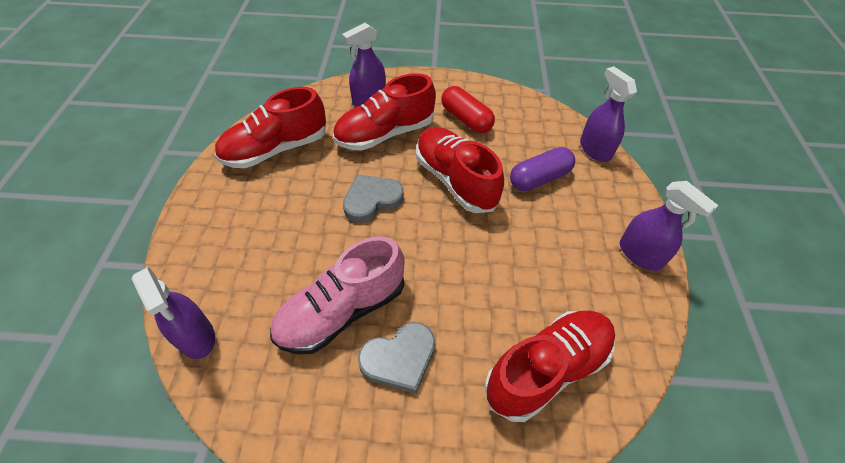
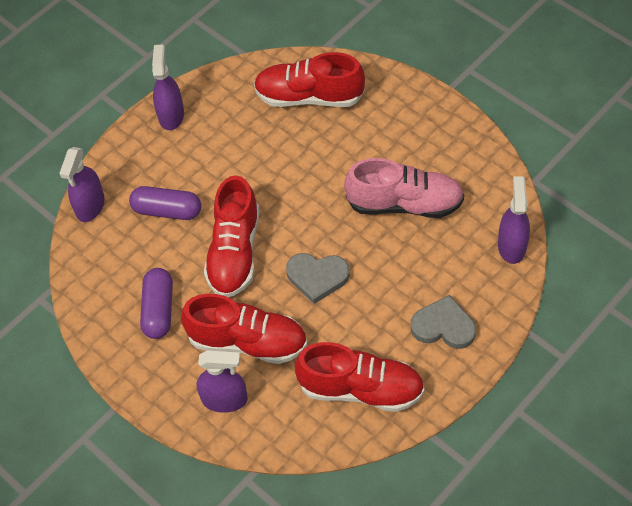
camera: 135 degrees left, 5 degrees up
(399, 359) = (390, 154): grey heart -> grey heart (443, 326)
(466, 119) = (158, 310): red capsule -> purple capsule

